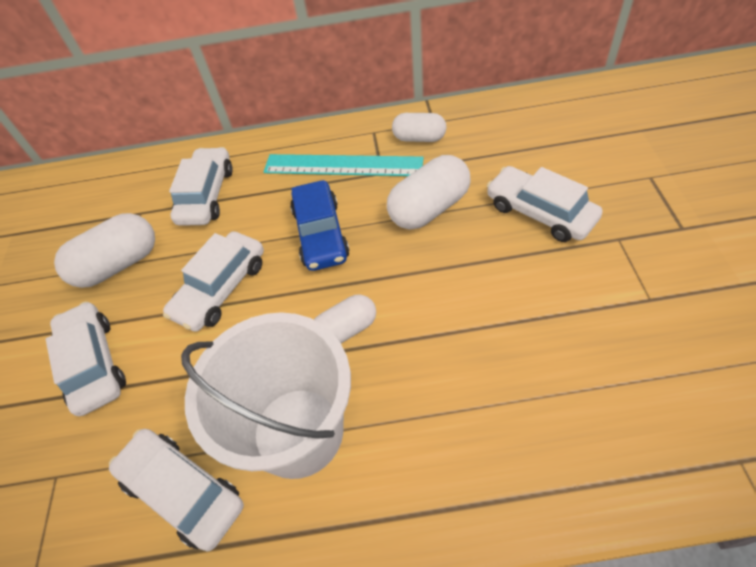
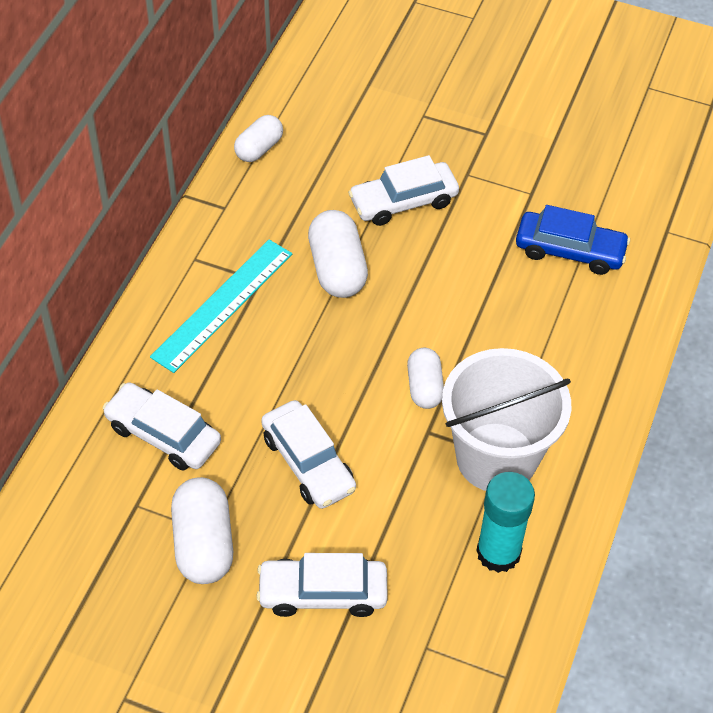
camera: 70 degrees left, 0 degrees up
(183, 491) = (498, 552): white car -> turquoise glue stick
(321, 234) = (302, 360): blue car -> blue car (570, 250)
(419, 138) = (238, 229): white capsule -> white capsule (259, 148)

